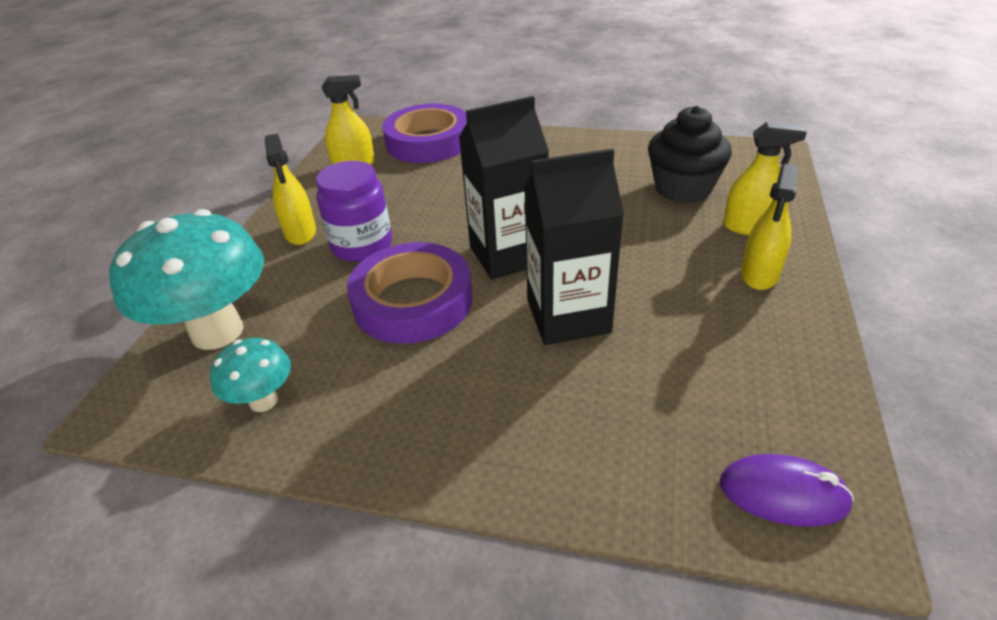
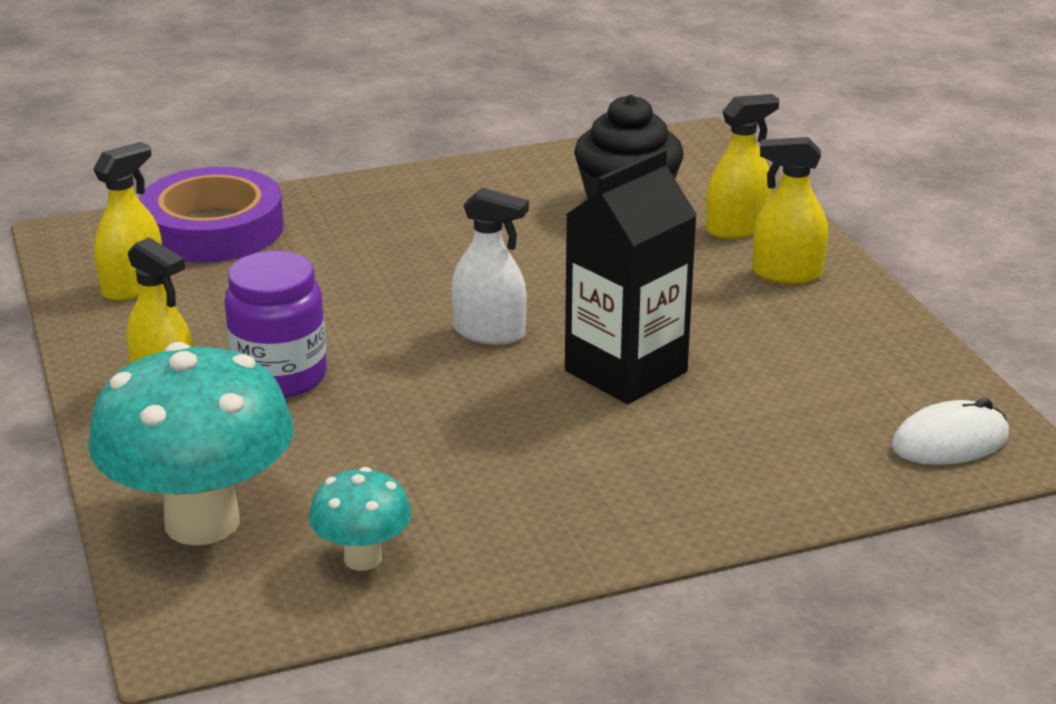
camera: 35 degrees left, 10 degrees down
(413, 301) = (426, 413): purple tape -> none
(508, 255) = (489, 332): black carton -> white spray bottle
(759, 274) = (787, 273): yellow spray bottle -> yellow spray bottle turned 105 degrees clockwise
(783, 494) = (950, 442): purple mouse -> white mouse

